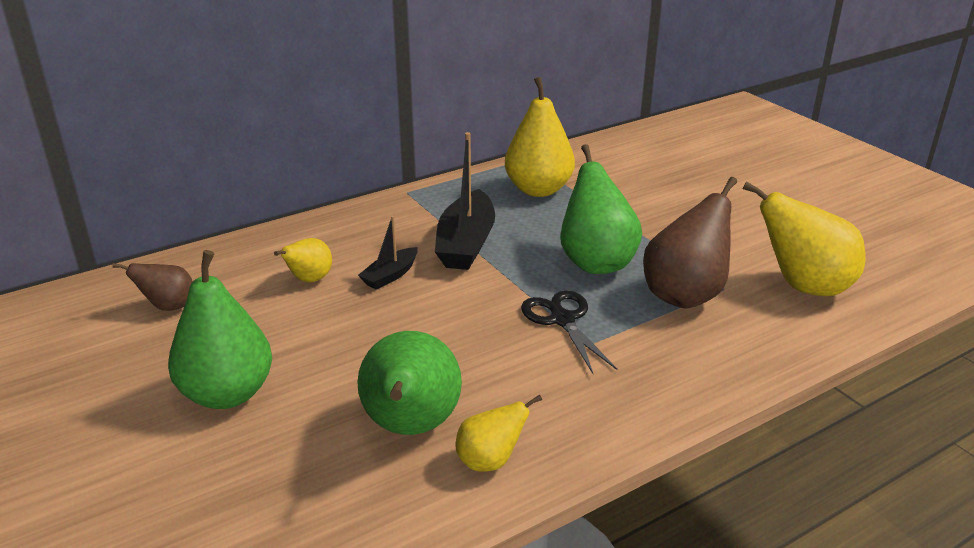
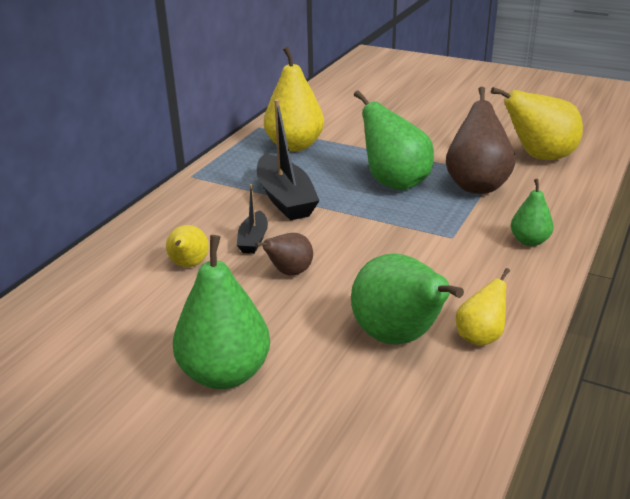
camera: 30 degrees left, 0 degrees up
(168, 306) = (83, 329): brown pear -> brown pear (289, 273)
(562, 320) = (417, 227): black scissors -> none
(669, 380) = (529, 241): none -> green pear

